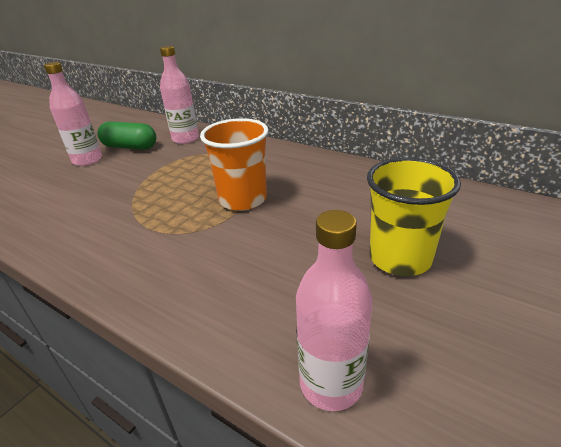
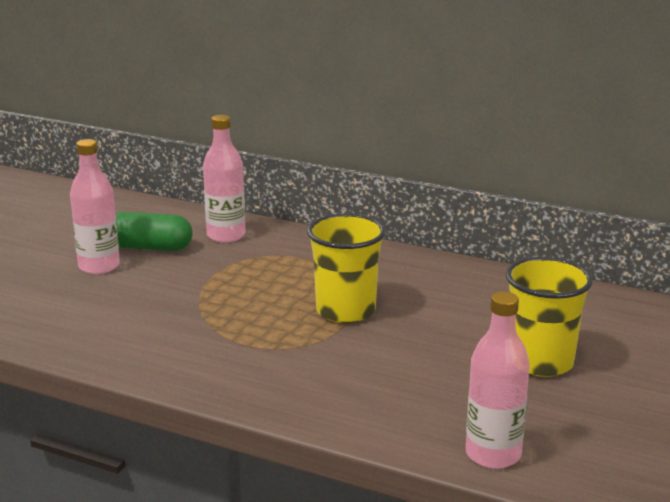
camera: 10 degrees left, 10 degrees down
(243, 199) = (345, 311): orange cup -> yellow cup

